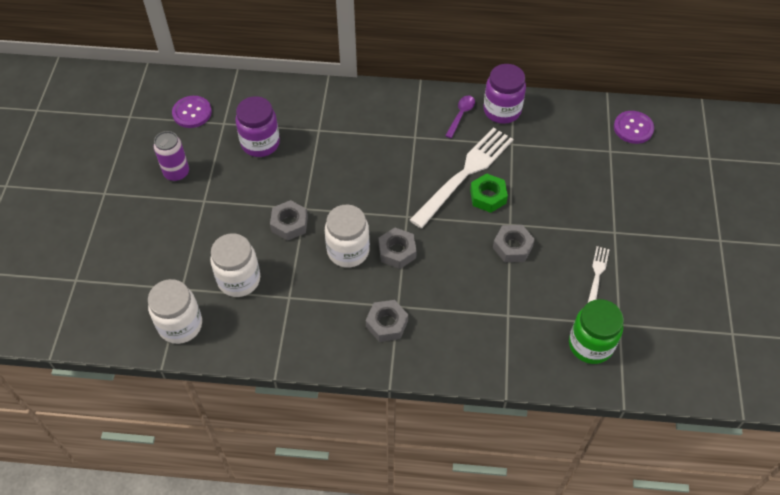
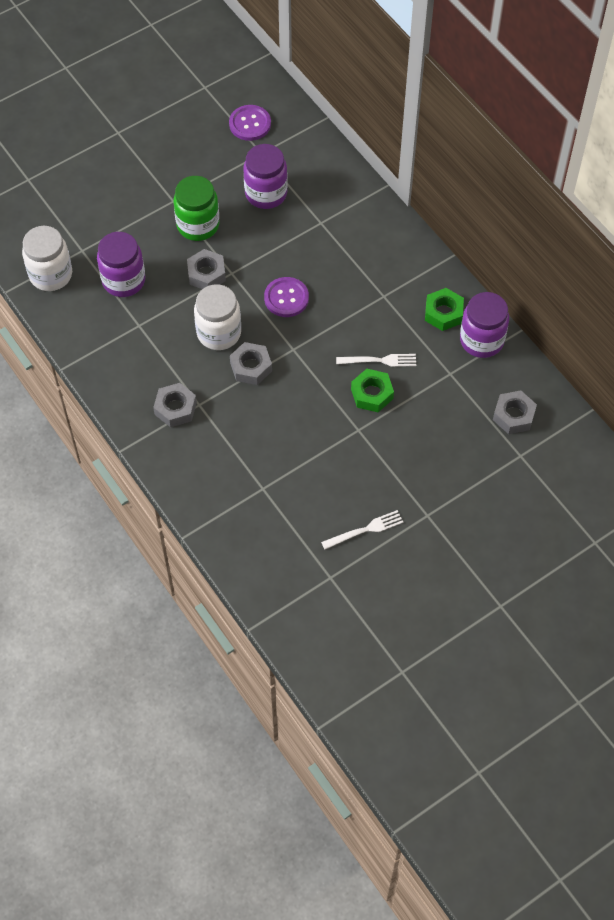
camera: 50 degrees right, 5 degrees up
(176, 173) = (181, 162): purple can -> none
(239, 280) = (123, 280): white jar -> purple jar
(461, 115) = (443, 313): purple spoon -> green nut
(465, 174) = (379, 360): white fork -> white fork, size x0.48
(512, 247) = (335, 447): grey nut -> grey nut (513, 416)
(590, 345) = (289, 567): green jar -> green jar (198, 225)
(633, 128) = (568, 457): purple button -> purple button (286, 298)

